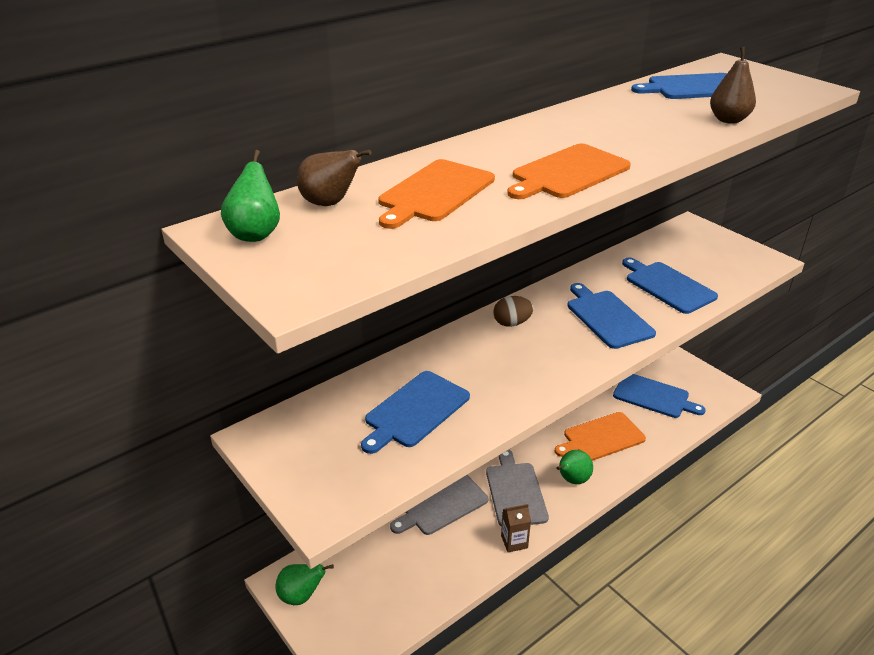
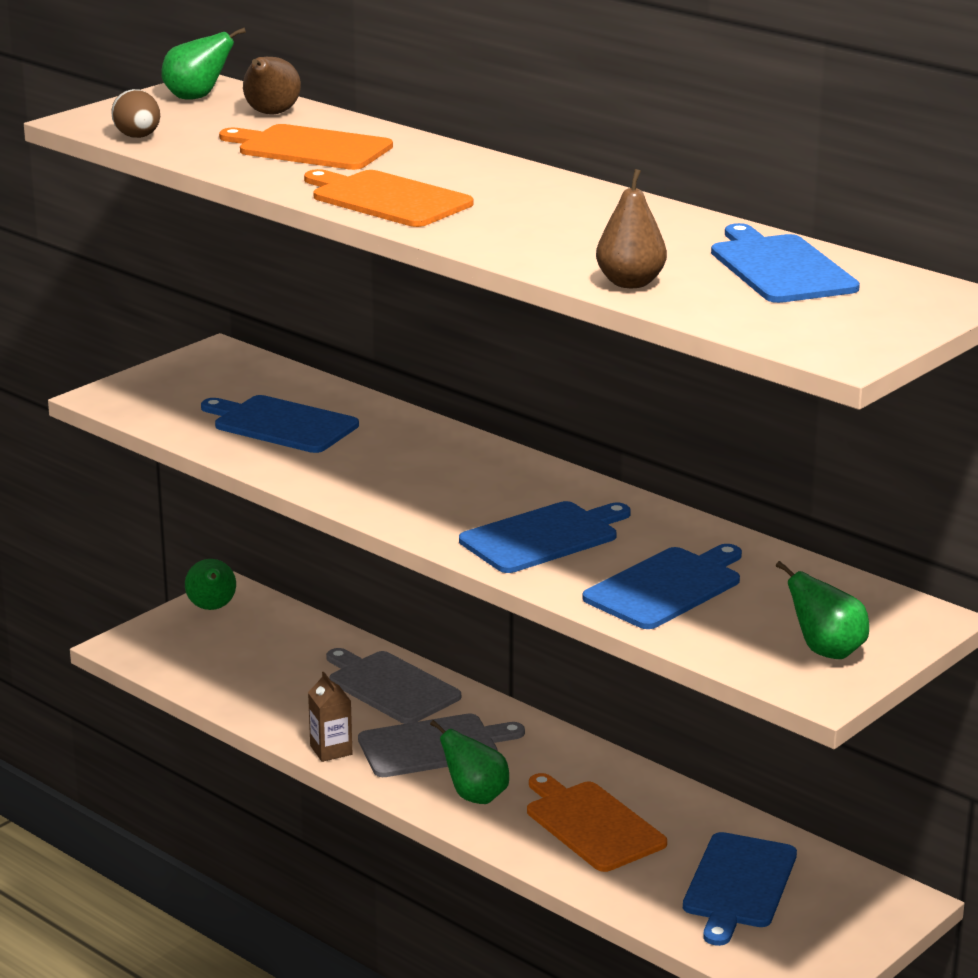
camera: 80 degrees right, 10 degrees down
(512, 323) = (498, 470): brown egg -> brown egg (138, 137)
(730, 253) = (826, 651): none -> green pear

